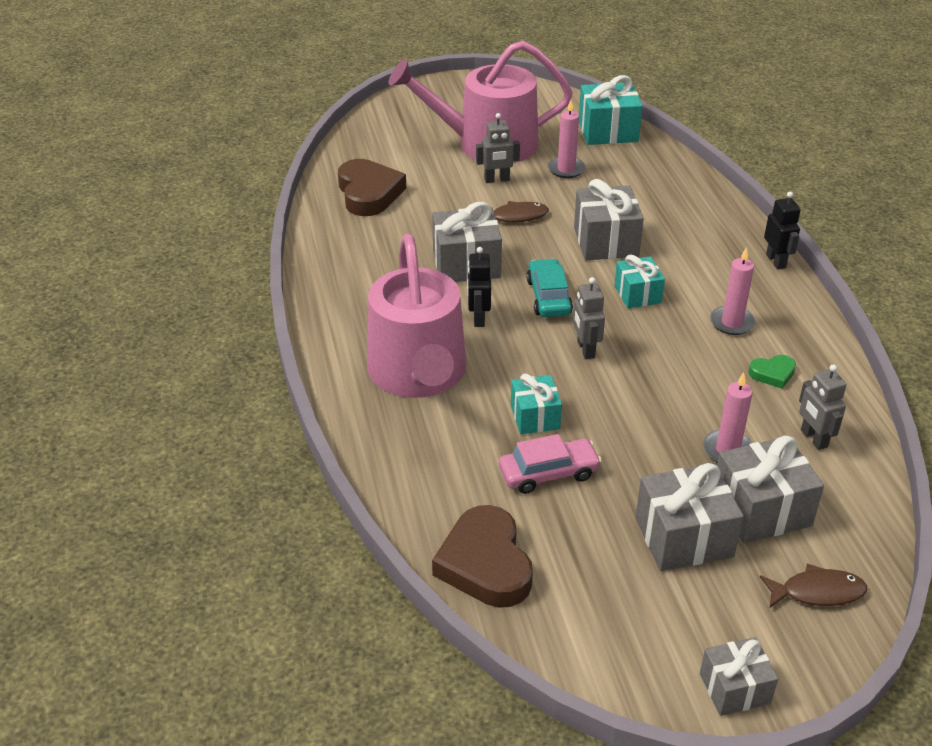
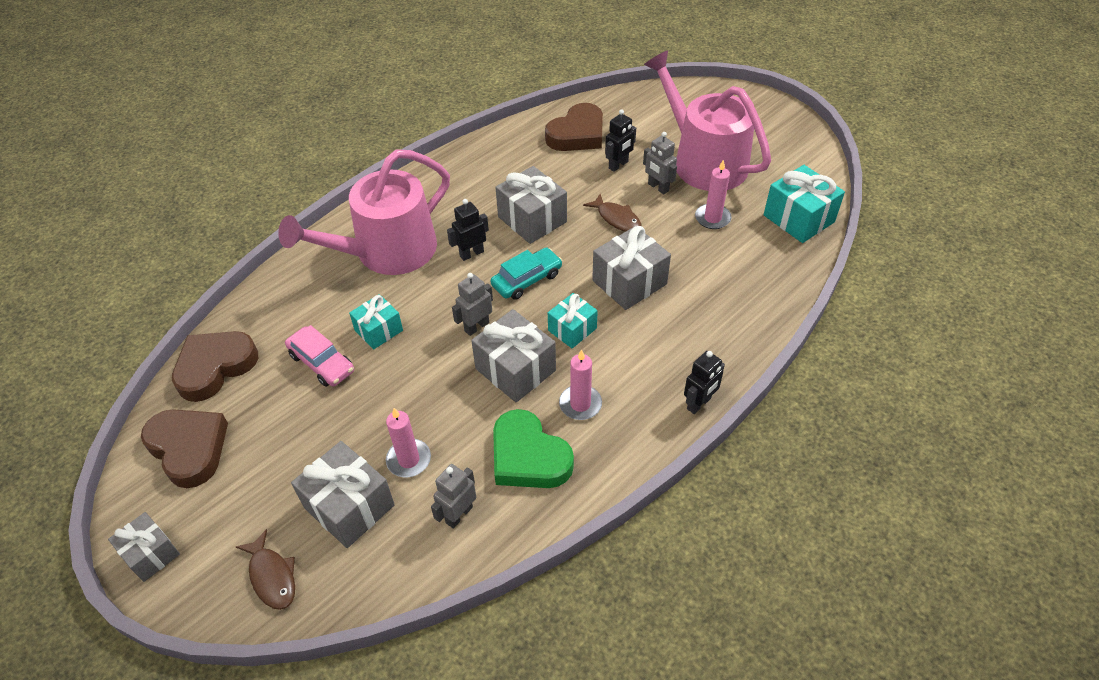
camera: 60 degrees right, 10 degrees up
(442, 188) = (618, 165): none -> black robot
(599, 618) = (189, 448): none -> brown heart
(683, 537) = (293, 467): grey gift -> grey gift (515, 369)
(772, 374) = (528, 457): green heart -> green heart, size x2.05

